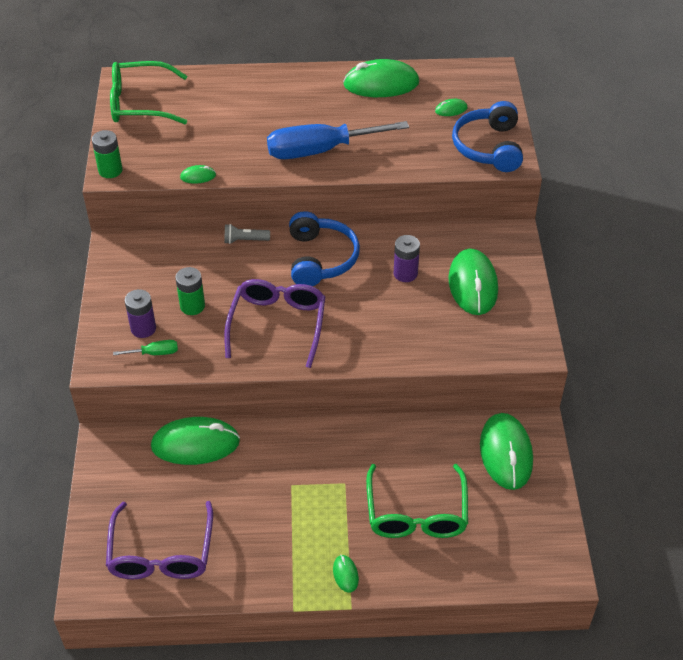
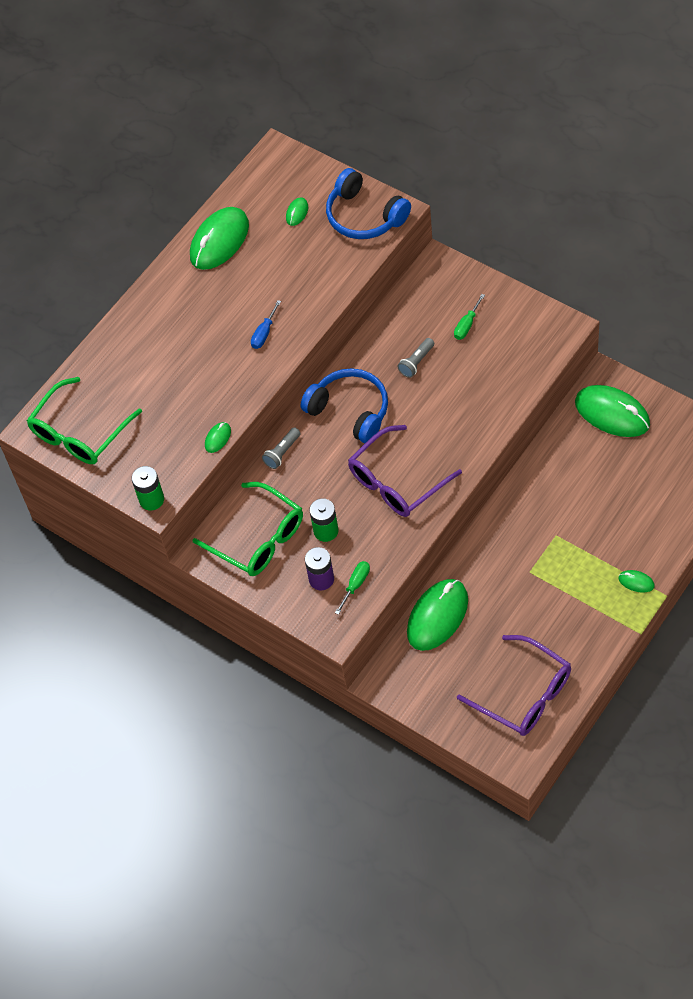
camera: 45 degrees left, 10 degrees up
(277, 324) = (397, 481): purple glasses -> purple glasses turned 90 degrees counterclockwise
(320, 150) = (264, 333): blue screwdriver -> blue screwdriver, size x0.41
(405, 273) = (416, 362): purple battery -> grey flashlight
(416, 513) = (619, 504): green glasses -> green glasses (258, 538)
(473, 285) = (467, 325): green mouse -> green screwdriver

